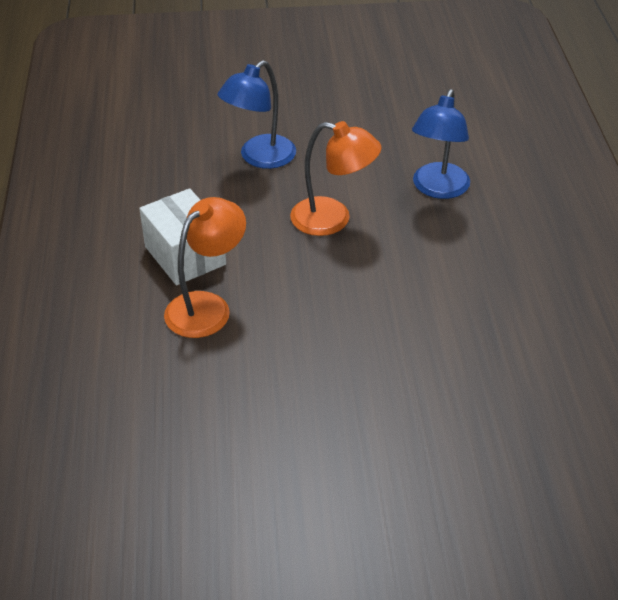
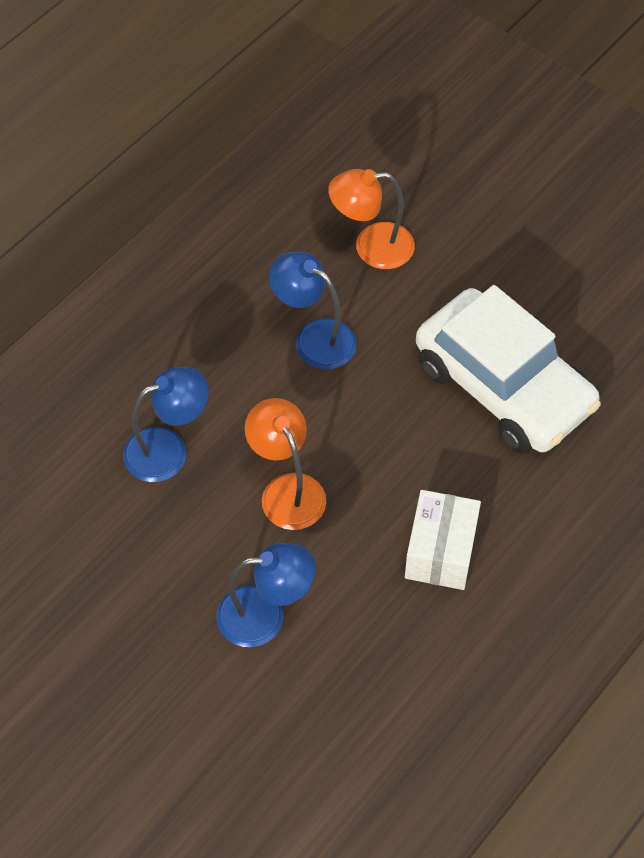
camera: 135 degrees left, 15 degrees up
(207, 306) = (471, 486): orange lamp -> orange lamp (371, 247)
(259, 391) = (503, 386): none -> white car
(447, 317) = (314, 338): none -> blue lamp

